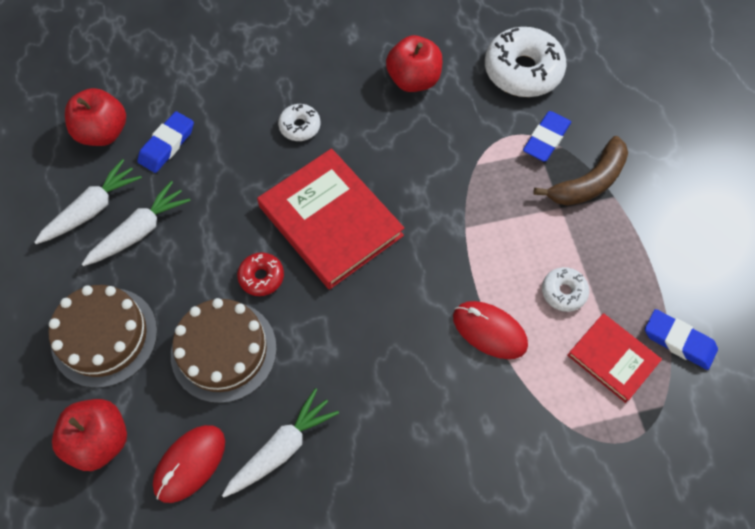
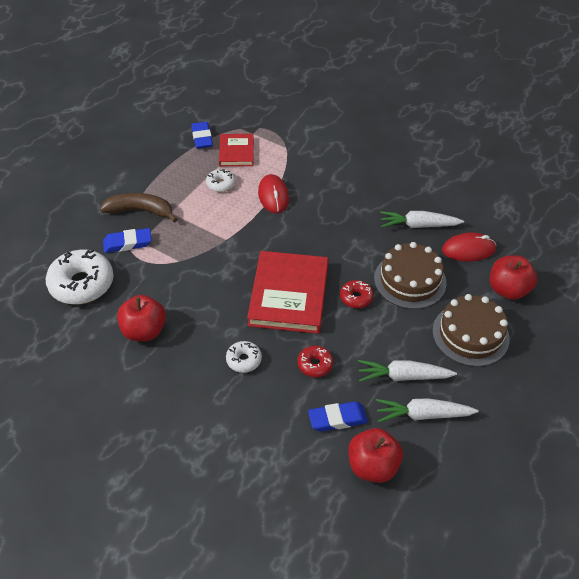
camera: 135 degrees left, 15 degrees down
(233, 174) = (315, 364): none -> red donut

